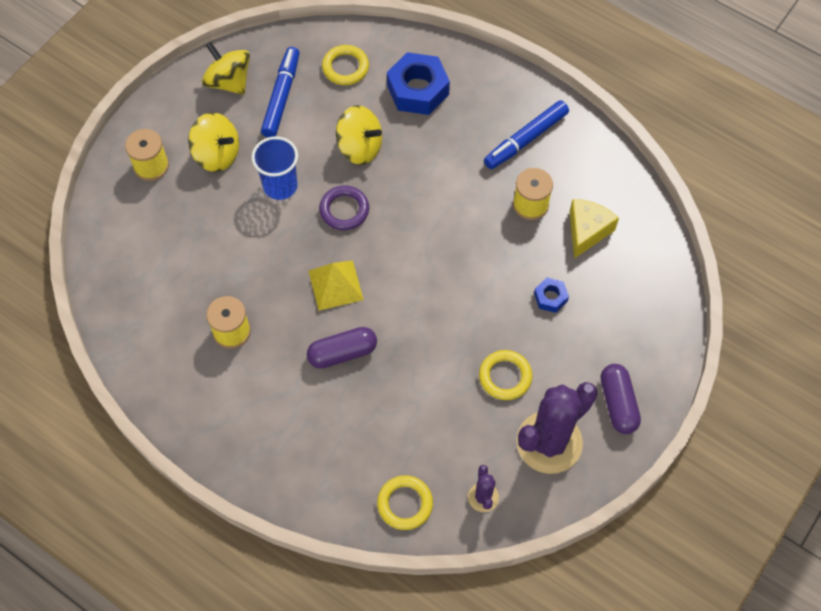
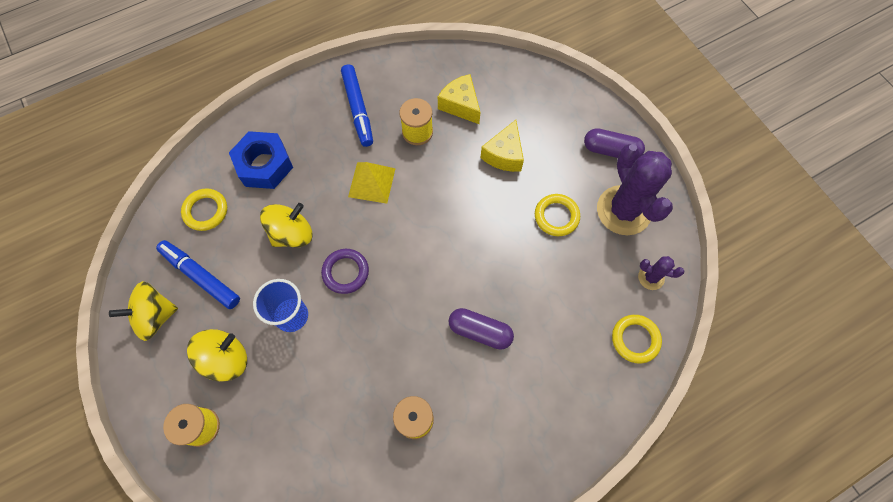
camera: 65 degrees left, 5 degrees up
(335, 285) = (413, 310): yellow pyramid -> yellow pyramid (371, 182)
(342, 353) = (480, 331): purple capsule -> purple capsule turned 75 degrees counterclockwise
(550, 297) = (504, 155): blue nut -> yellow cheese

